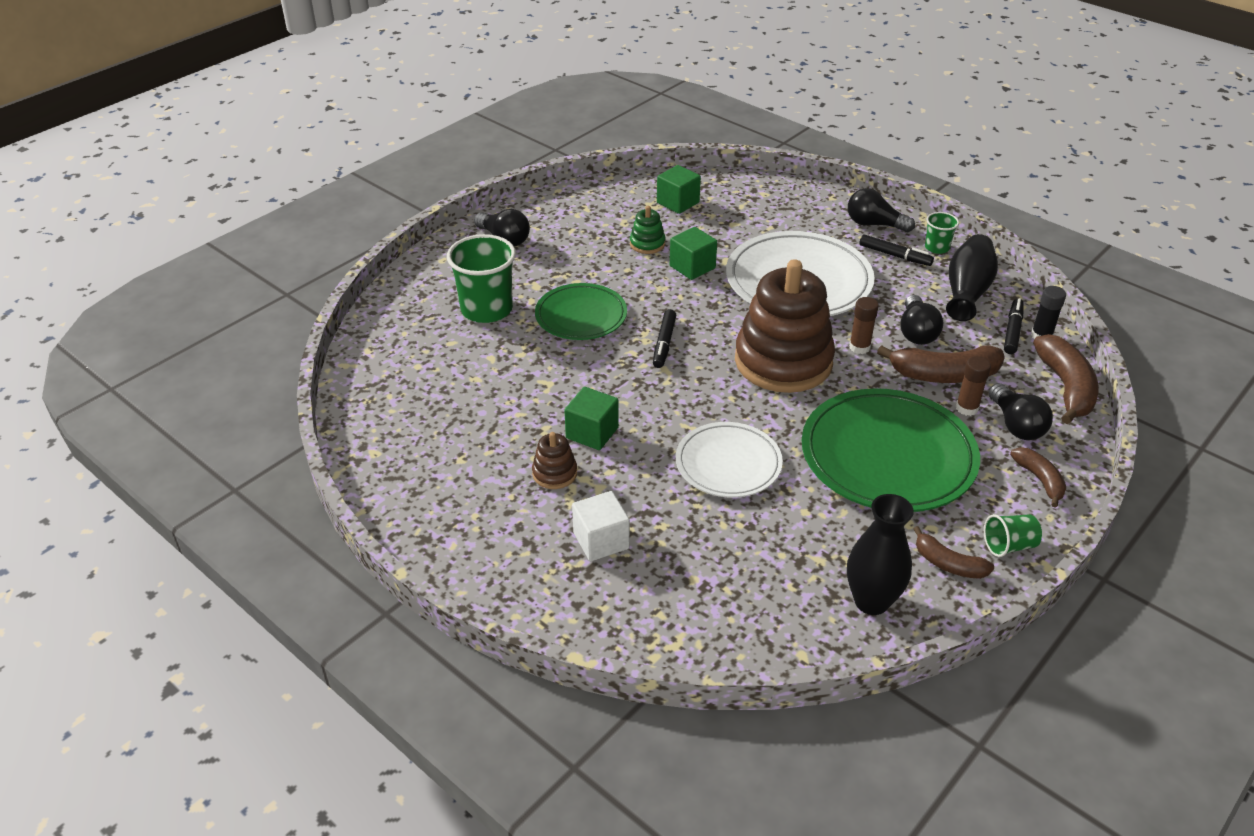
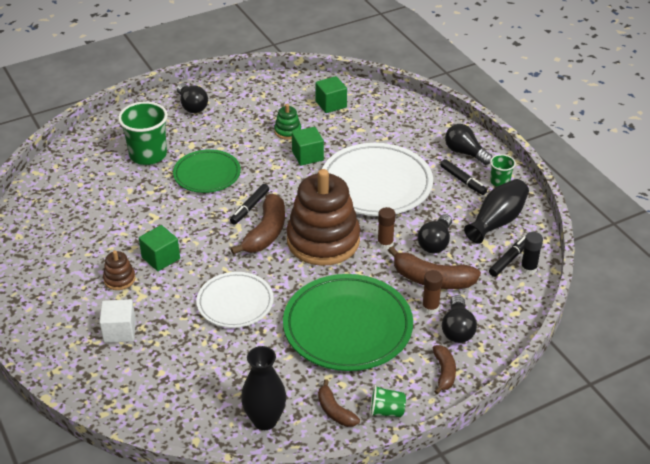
camera: 20 degrees right, 0 degrees up
(1065, 387) = (516, 311): brown banana -> brown banana (266, 232)

